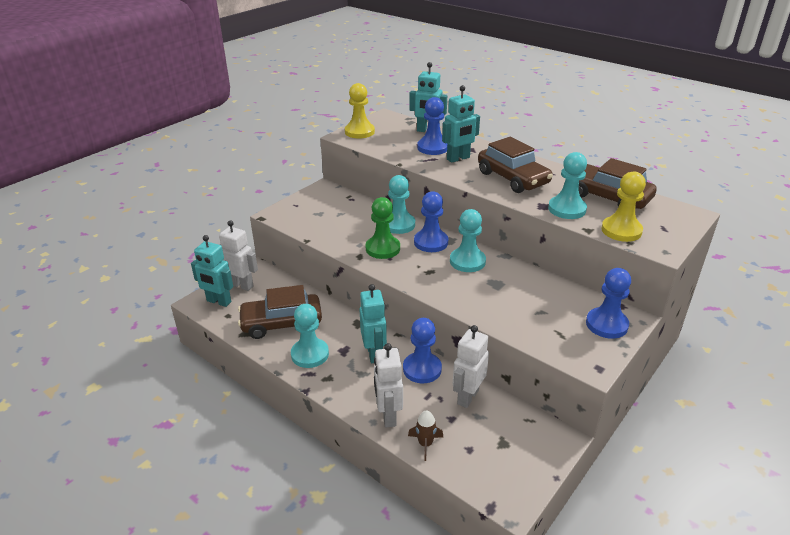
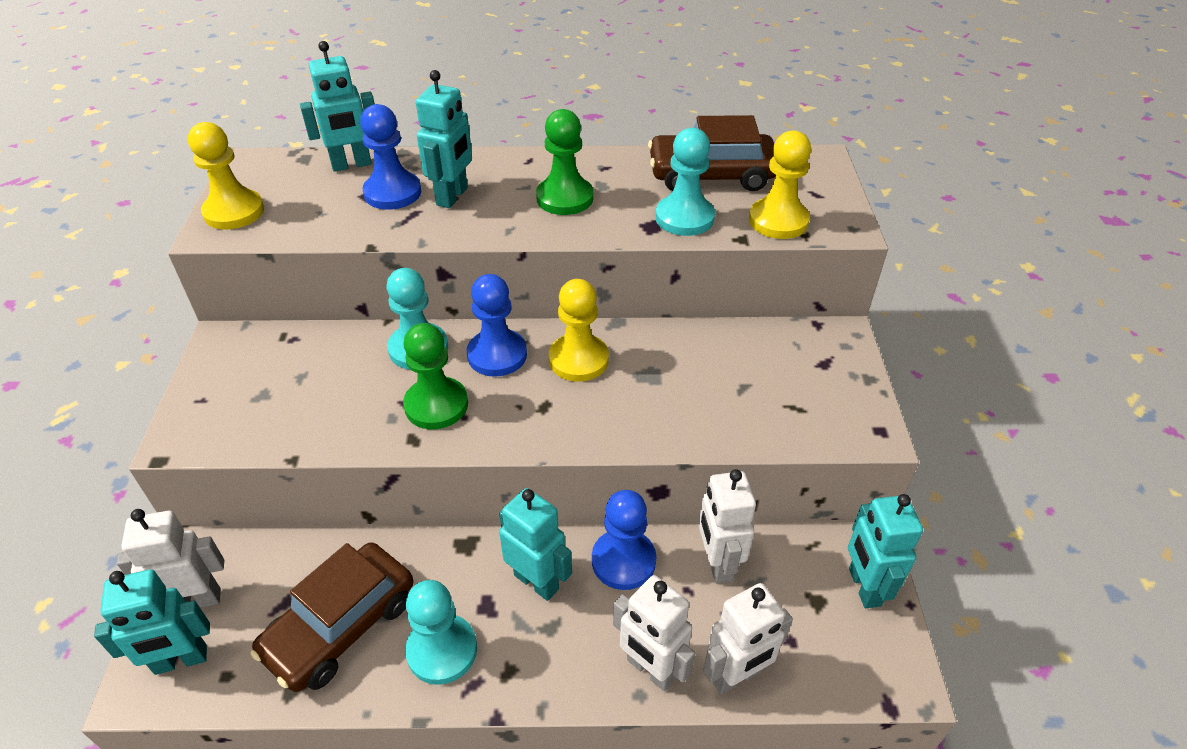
camera: 40 degrees left, 10 degrees up
(425, 444) = (736, 676): brown rocket -> white robot
(467, 261) = (578, 360): turquoise pawn -> yellow pawn
(512, 178) = (564, 198): brown car -> green pawn
(537, 453) = (863, 587): none -> turquoise robot
(606, 324) = (828, 361): blue pawn -> none

